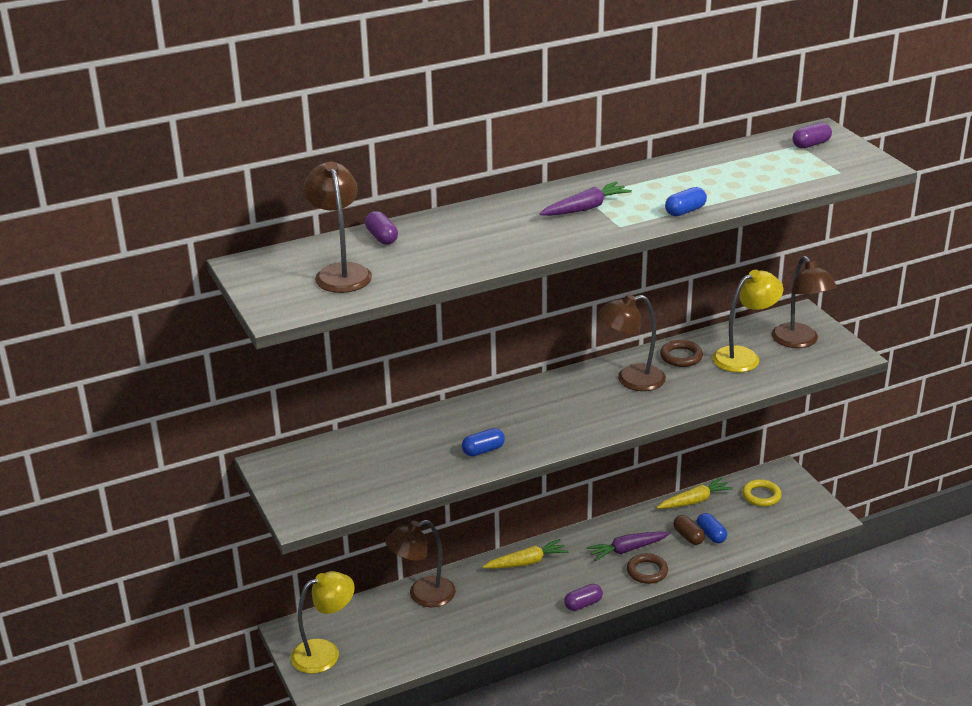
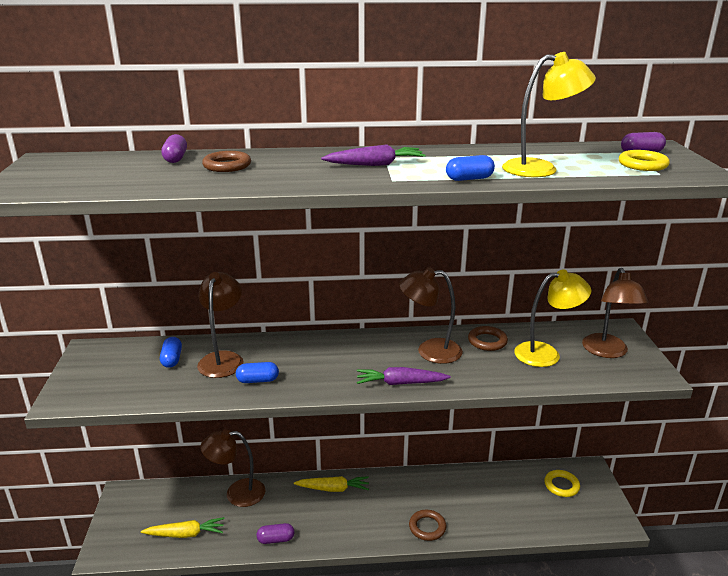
camera: 20 degrees right, 5 degrees down
(325, 653) = (132, 520): yellow lamp -> yellow lamp (540, 168)
(341, 272) = (105, 174): brown lamp -> brown lamp (223, 359)
(446, 237) = (227, 166): none -> brown ring
(583, 604) = (356, 542): purple capsule -> purple capsule (276, 539)
(627, 549) = (421, 502): purple carrot -> purple carrot (400, 383)
(688, 536) = (479, 505): brown capsule -> none
(694, 501) = (500, 474): yellow carrot -> yellow carrot (185, 534)
(711, 535) = (500, 509): blue capsule -> blue capsule (172, 359)
(820, 162) = (642, 165): none -> yellow ring

